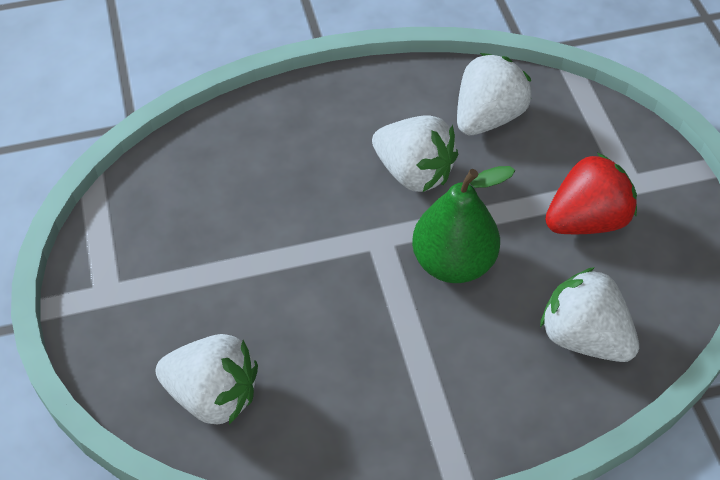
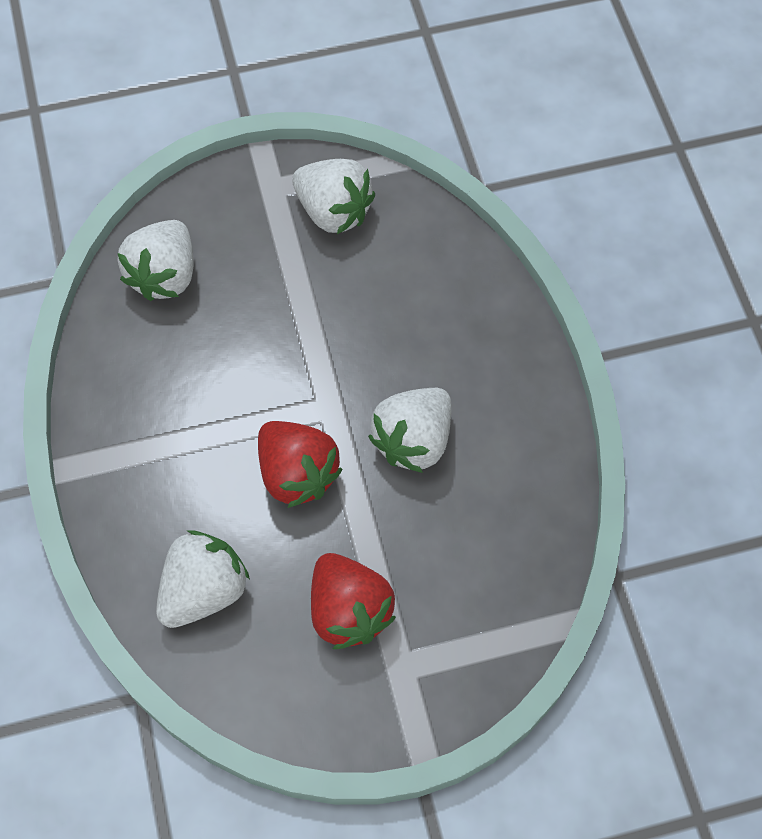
camera: 90 degrees right, 10 degrees up
(453, 263) = (297, 474): green pear -> red strawberry
(487, 117) = (495, 520): white strawberry -> white strawberry (333, 212)

